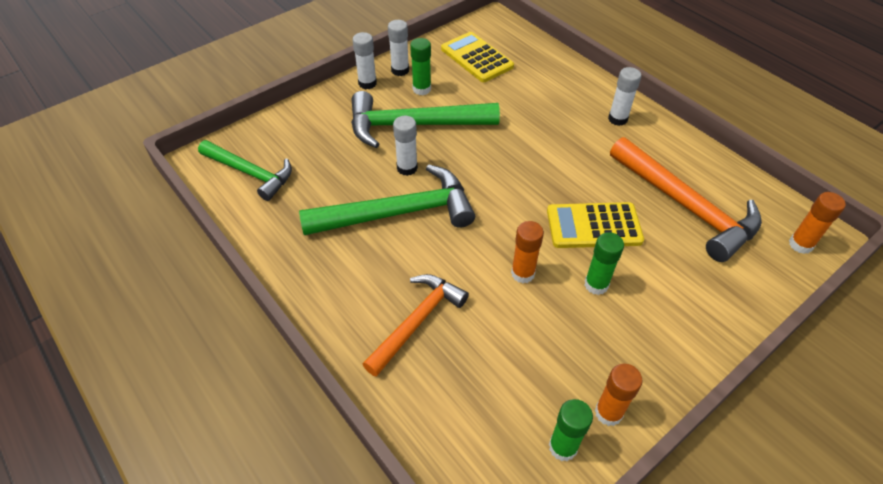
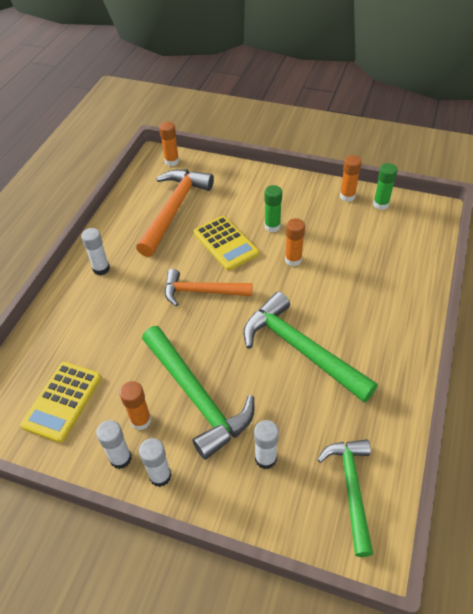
camera: 120 degrees left, 0 degrees up
(407, 168) = (252, 371): white glue stick -> white glue stick (265, 458)
(417, 321) = (373, 290): orange hammer -> orange hammer (201, 292)
(421, 89) = (141, 420): green glue stick -> orange glue stick

